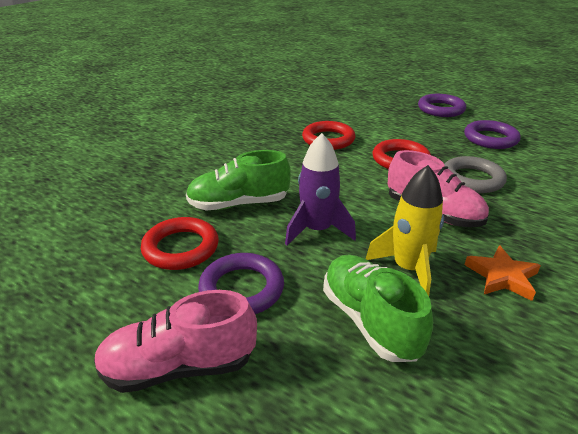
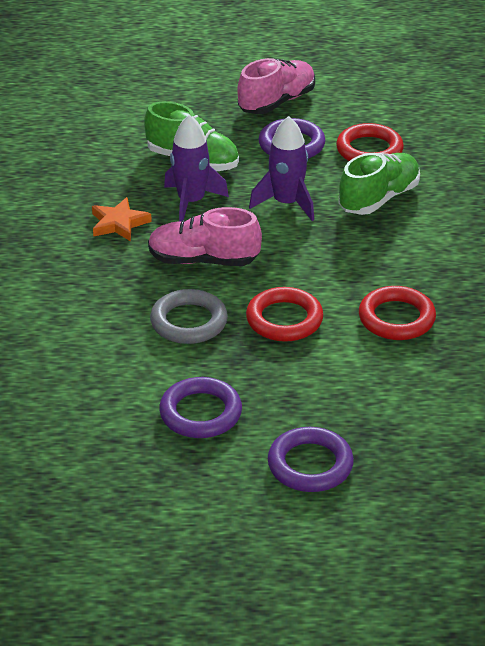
camera: 145 degrees right, 5 degrees up
(408, 268) = (191, 202): yellow rocket -> purple rocket

